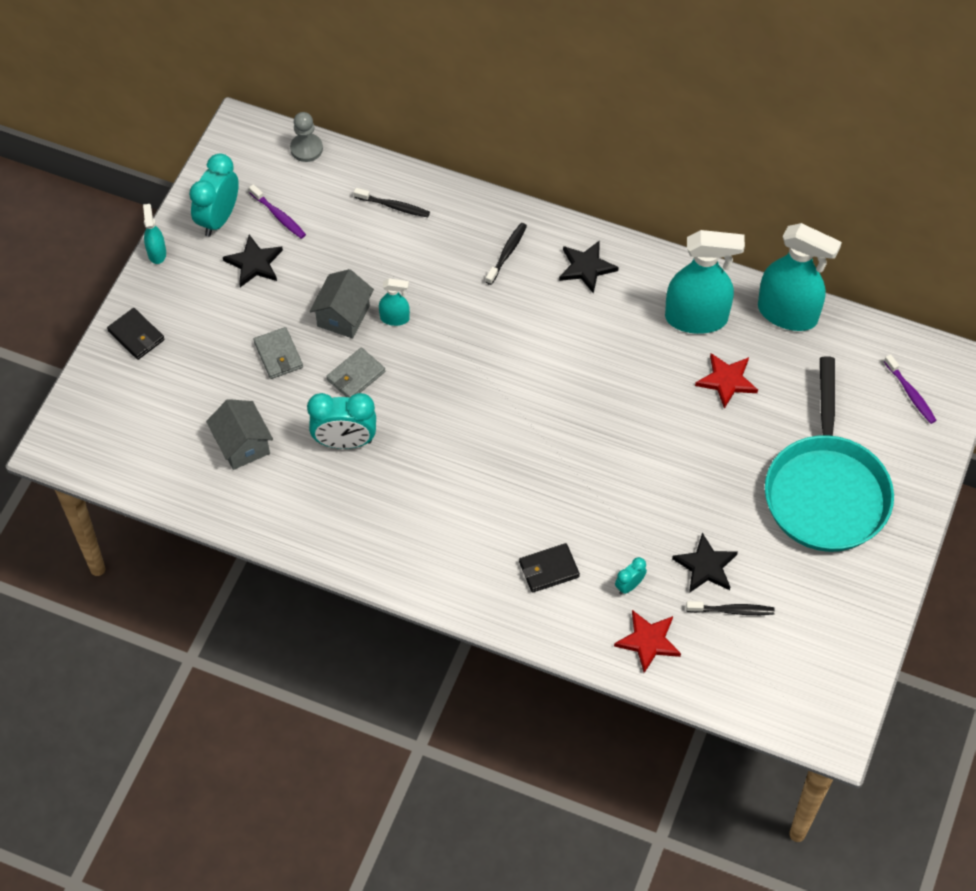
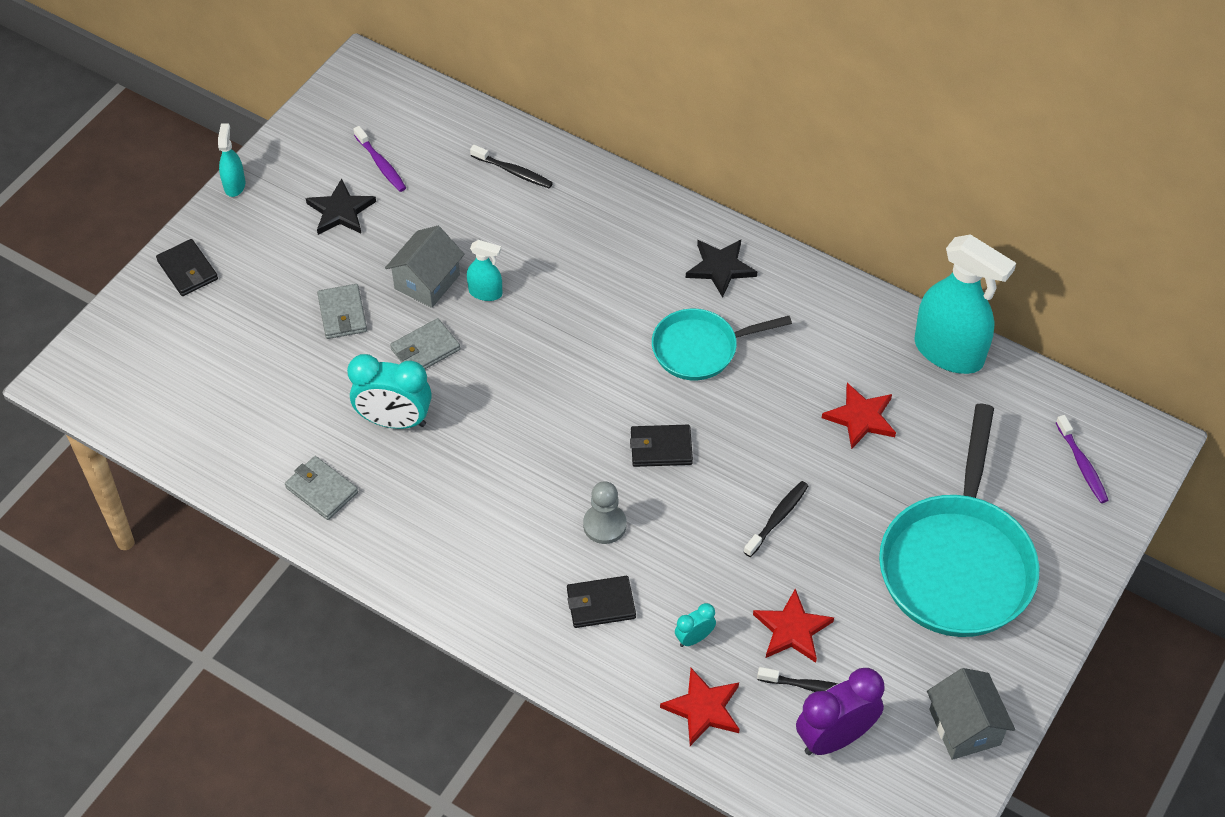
camera: 10 degrees right, 5 degrees down
(218, 218) = (313, 158): turquoise clock -> none
(242, 445) = (276, 407): grey house -> grey house (964, 727)
(298, 510) = (321, 490): none -> grey wallet
(306, 148) = (430, 98): grey pawn -> grey pawn (604, 525)
(507, 253) = (631, 239): black toothbrush -> black toothbrush (777, 518)
(570, 431) = (661, 448): none -> black wallet
(584, 341) = (700, 349): none -> turquoise pan
(696, 318) = (839, 342): turquoise spray bottle -> none
(706, 566) = (792, 629): black star -> red star
(756, 648) = (834, 737): none -> purple clock

